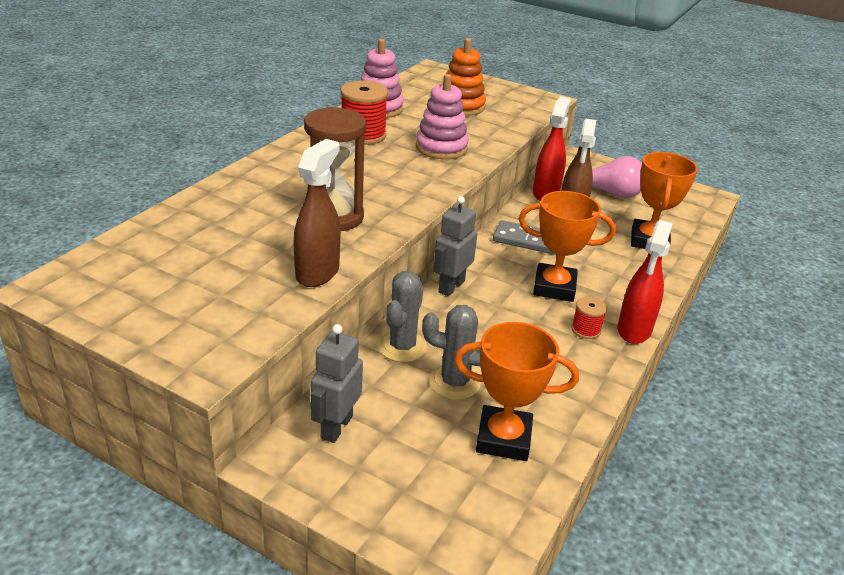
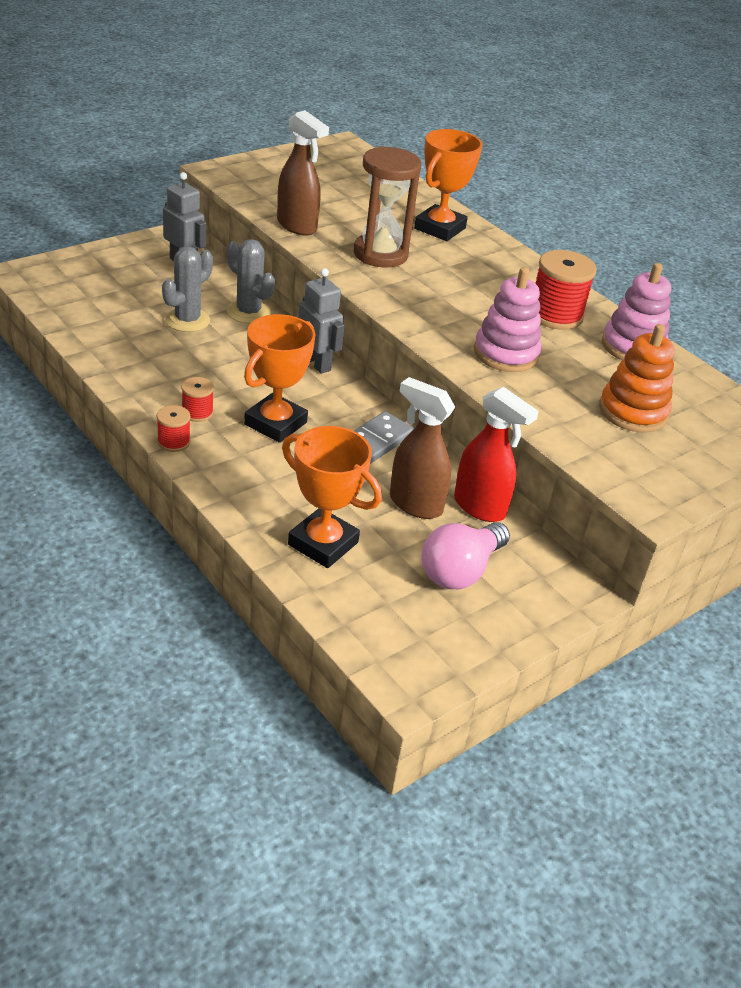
camera: 110 degrees right, 5 degrees up
(503, 438) = (112, 319): orange trophy -> orange trophy (439, 228)
(634, 330) = (173, 442): red spray bottle -> red spool

